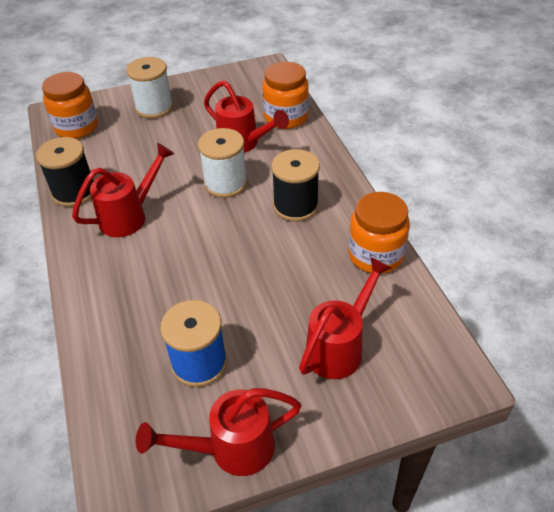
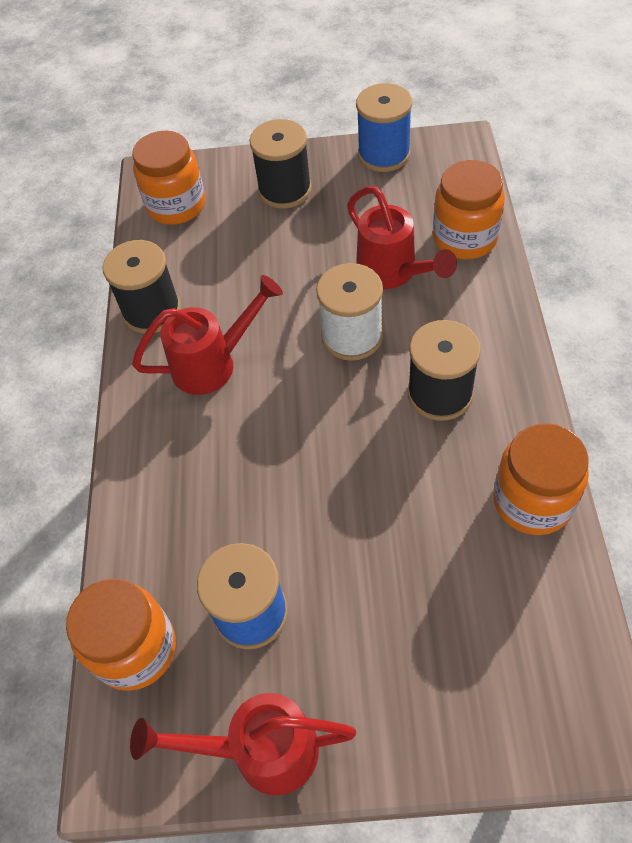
camera: 20 degrees right, 10 degrees up
(116, 406) = (135, 649): none -> orange jar
(154, 107) = (285, 190): white spool -> black spool
(218, 79) = (384, 154): none -> blue spool
(340, 346) = (442, 636): red watering can -> none

